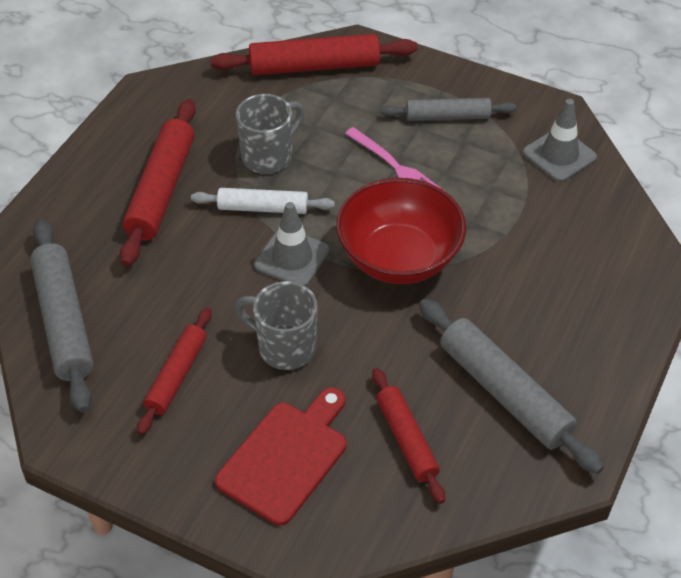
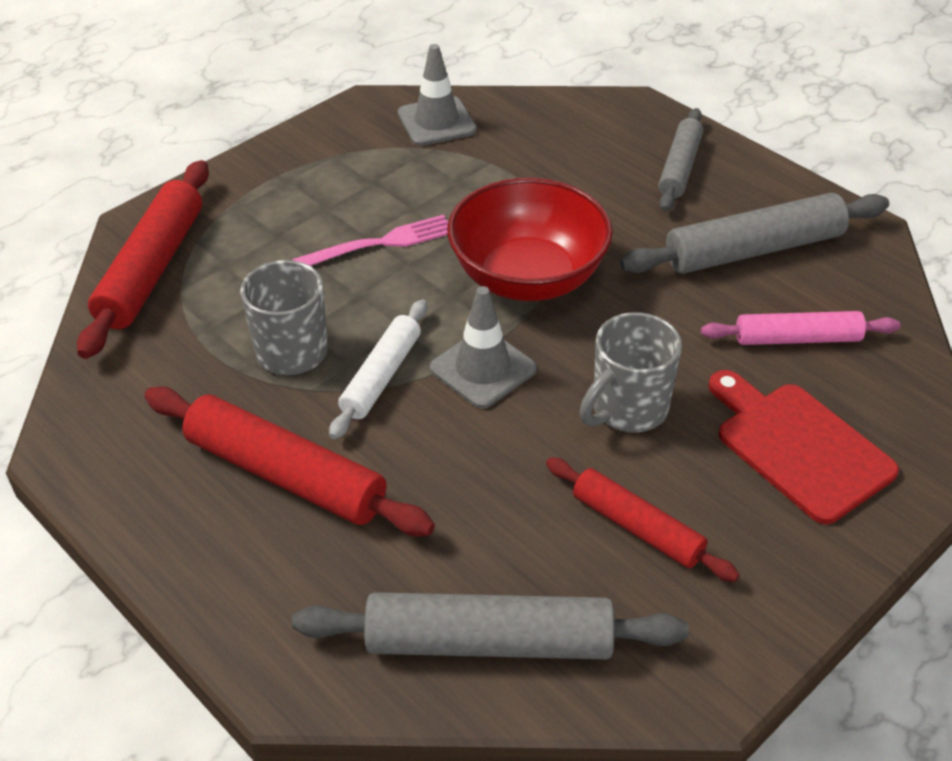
camera: 70 degrees left, 5 degrees down
(407, 439) = (797, 338): red rolling pin -> pink rolling pin
(448, 117) = (324, 182): grey rolling pin -> grey rolling pin (680, 168)

